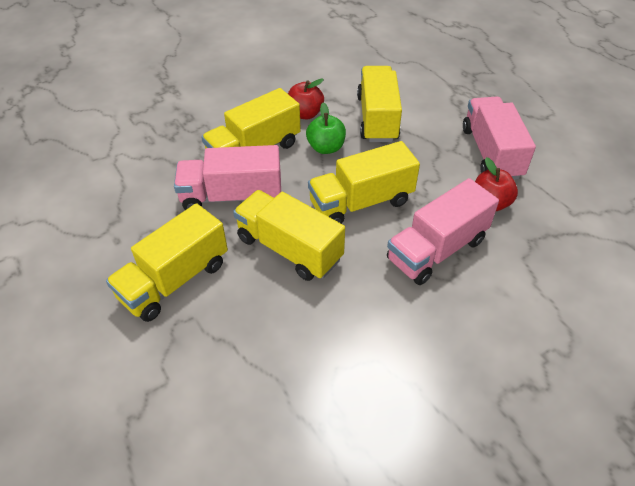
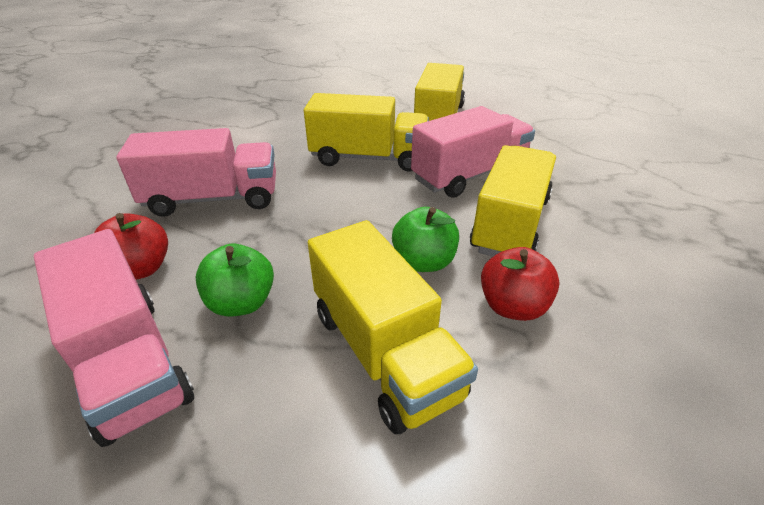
camera: 150 degrees right, 10 degrees down
(361, 202) = (324, 213): yellow truck -> none
(434, 161) = (241, 303): none -> green apple
(437, 250) = (213, 199): pink truck -> pink truck turned 60 degrees clockwise

